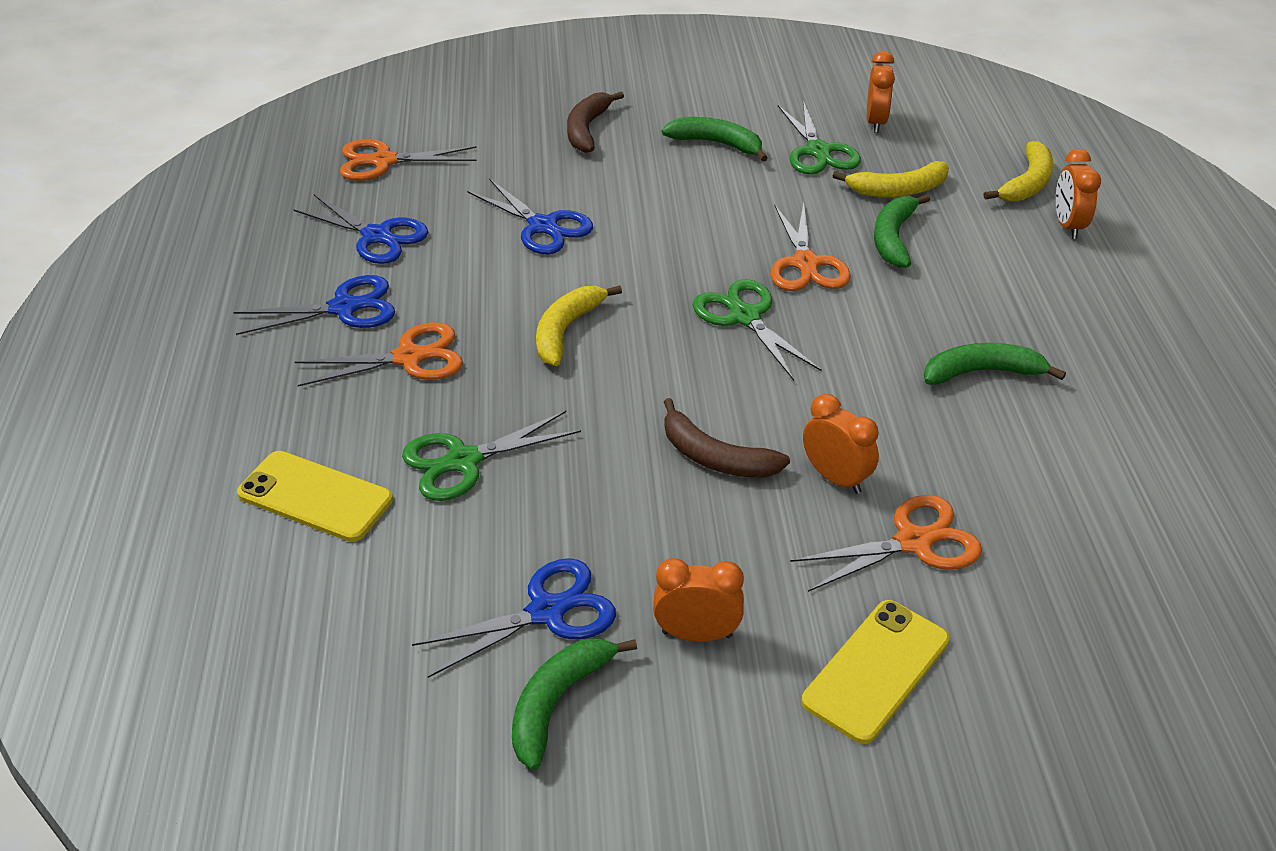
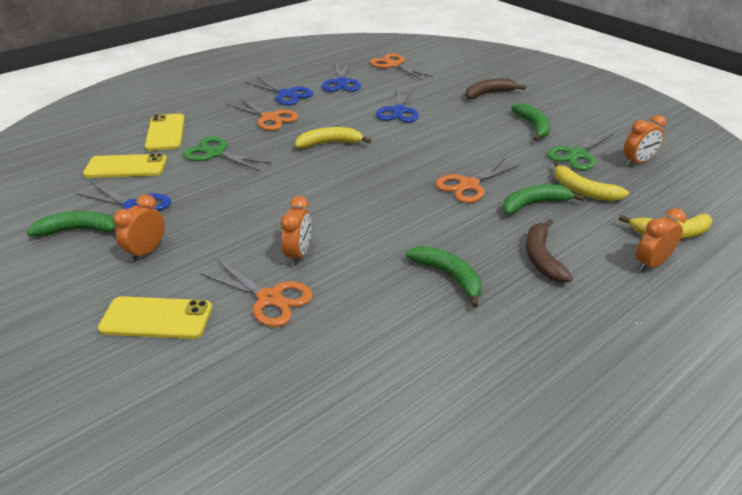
camera: 55 degrees right, 5 degrees down
(392, 585) = (126, 167): none -> yellow phone
(697, 634) = (146, 252): orange clock -> orange clock turned 120 degrees counterclockwise
(715, 457) = (279, 213): brown banana -> brown banana (541, 258)
(744, 317) = (399, 183): green scissors -> none

